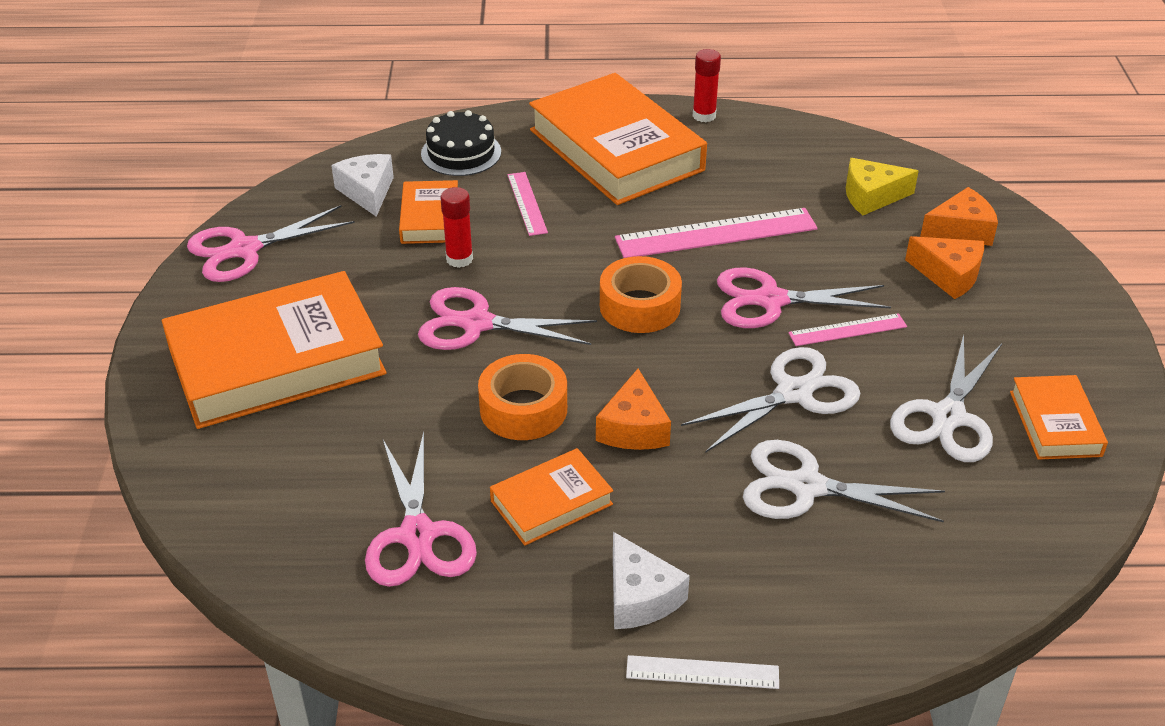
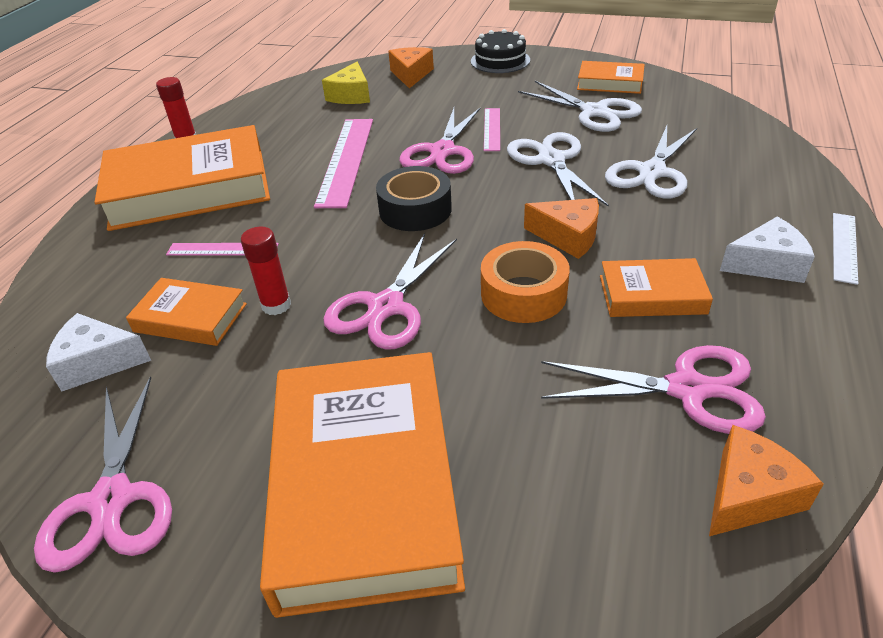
camera: 70 degrees left, 0 degrees up
(461, 153) = (97, 281): black cake -> black cake (500, 60)
(551, 502) = (652, 295): orange book -> orange book turned 75 degrees counterclockwise
(639, 306) = (415, 210): orange tape -> black tape
(949, 275) = (454, 86): orange cheese -> orange cheese (749, 494)

